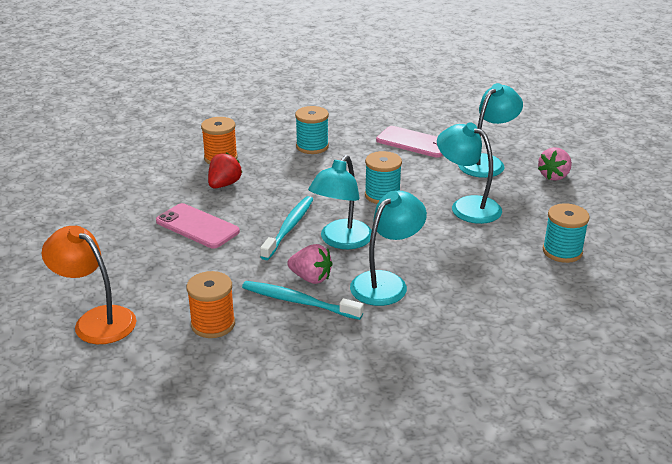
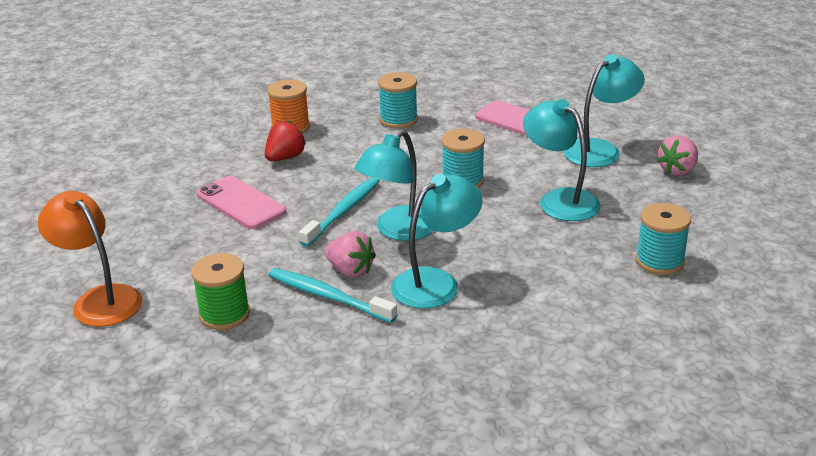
camera: 10 degrees right, 0 degrees up
(213, 324) = (224, 314): orange spool -> green spool

